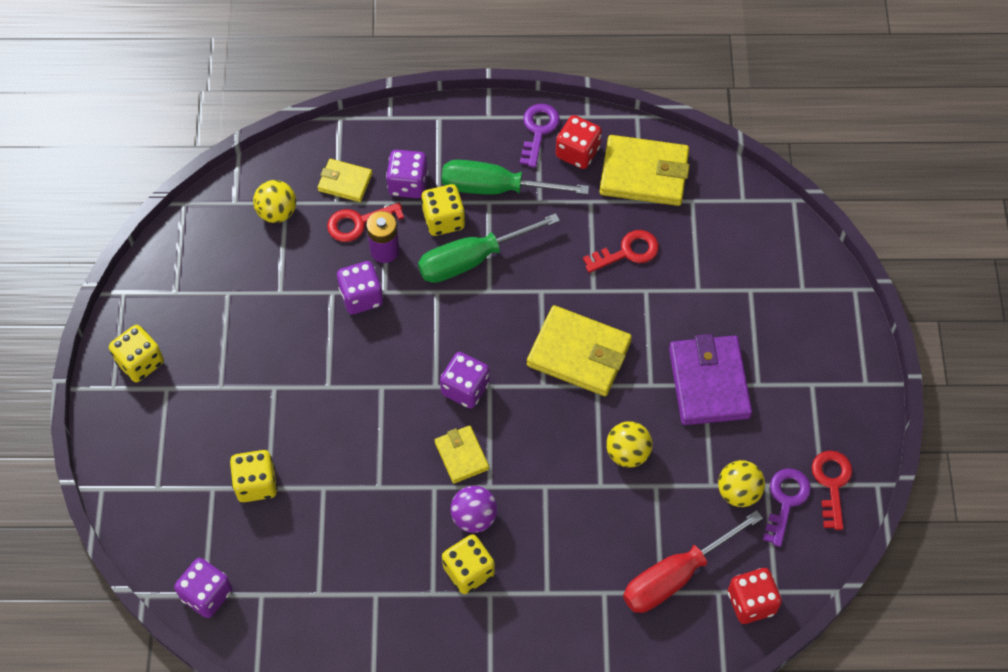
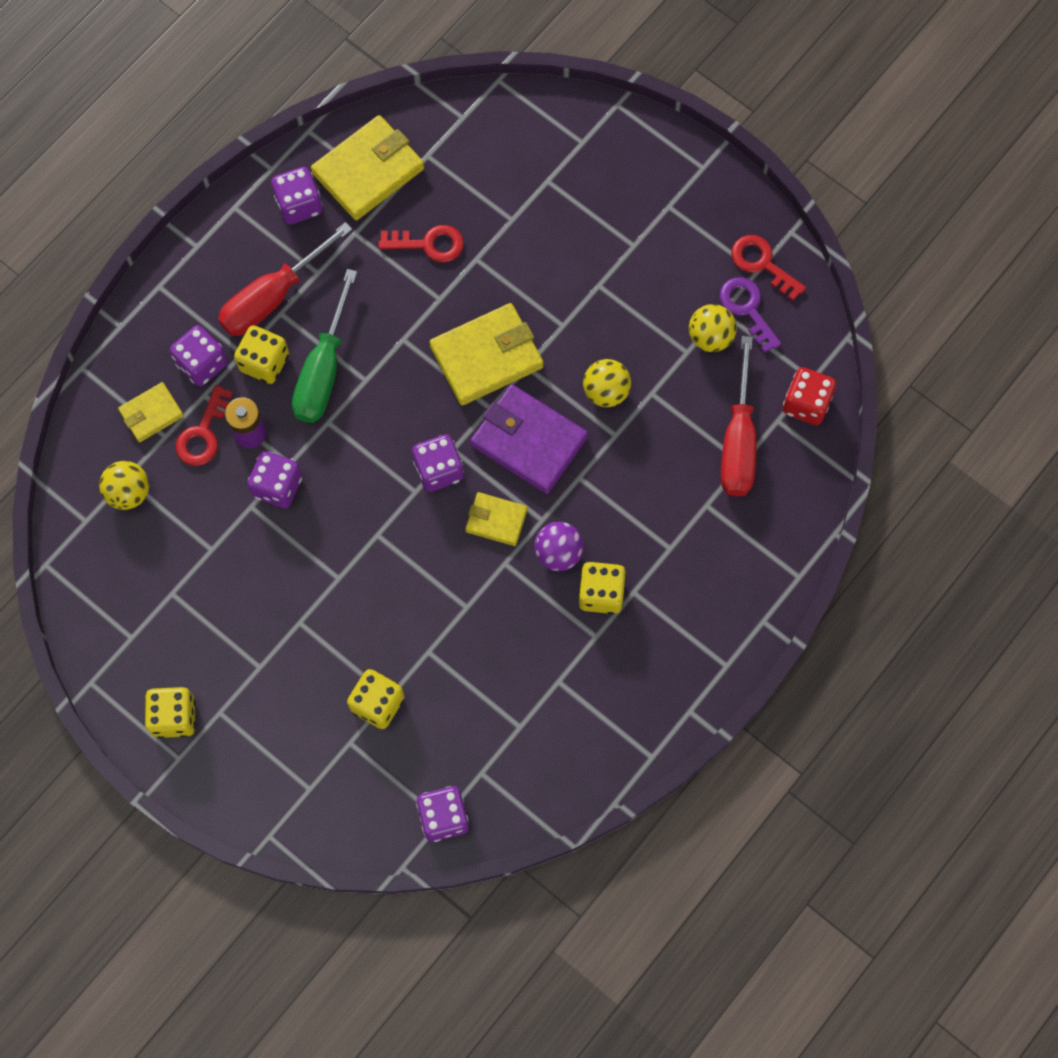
camera: 50 degrees left, 10 degrees up
(496, 188) = (273, 296): green screwdriver -> red screwdriver
(538, 130) = (248, 218): purple key -> none
(577, 152) = (299, 205): red dice -> purple dice
(627, 252) = (429, 244): red key -> red key turned 75 degrees clockwise
(709, 383) = (600, 280): purple wallet -> purple wallet (529, 441)

